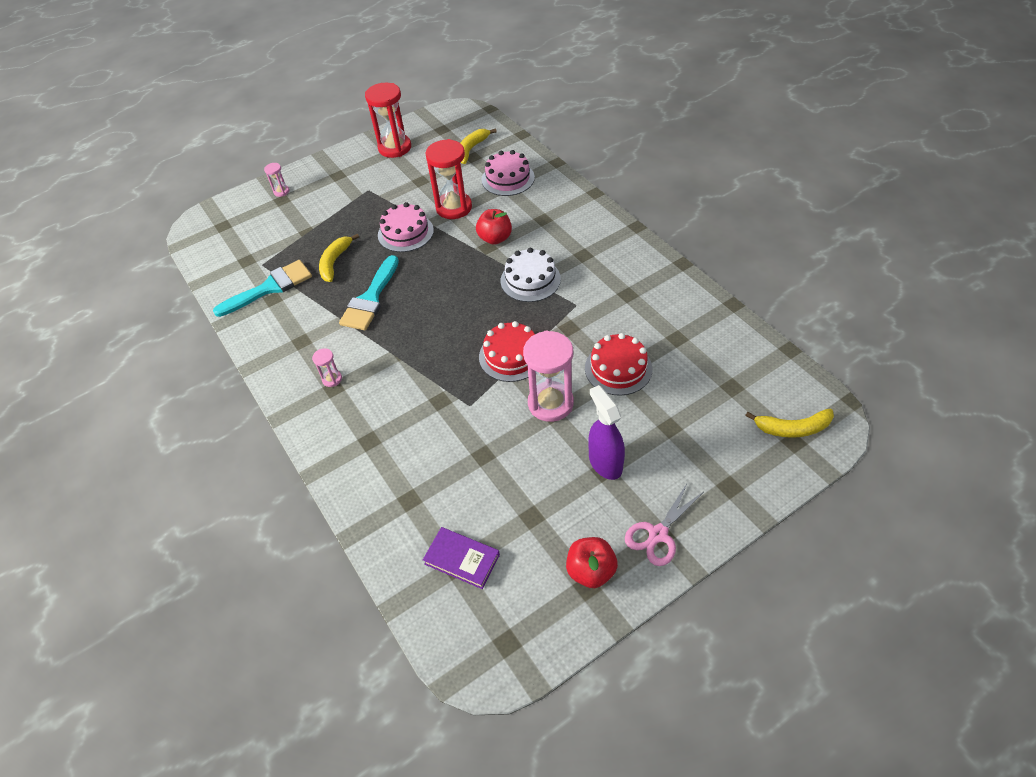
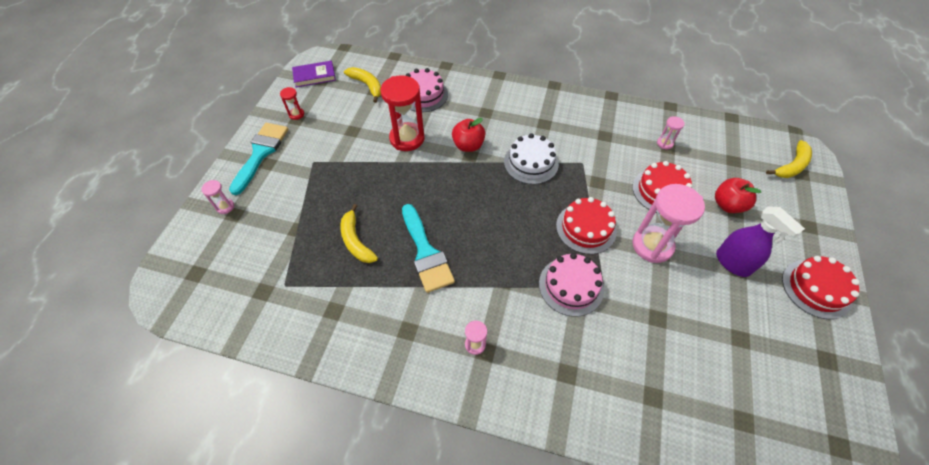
camera: 45 degrees left, 5 degrees up
(270, 287) = (319, 302): turquoise brush -> turquoise brush (261, 153)
(395, 148) = (296, 114): red hourglass -> red hourglass, size x0.46
(405, 232) = (390, 180): pink cake -> pink cake (571, 286)
(462, 559) = (741, 411): purple book -> purple book (314, 76)
(471, 149) = (367, 85): yellow banana -> yellow banana turned 150 degrees clockwise
(591, 571) = (816, 346): red apple -> red apple (727, 205)
(605, 463) = (732, 263): purple spray bottle -> purple spray bottle turned 150 degrees counterclockwise
(658, 534) = (816, 288): pink scissors -> red cake
(679, 332) = (664, 143): none -> pink hourglass

